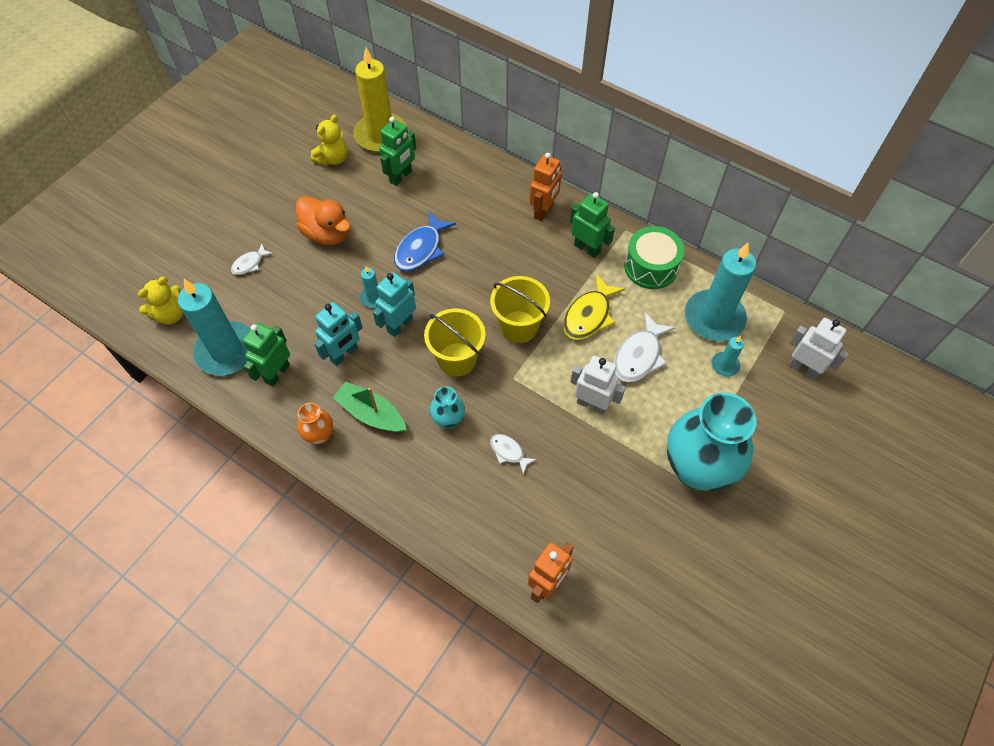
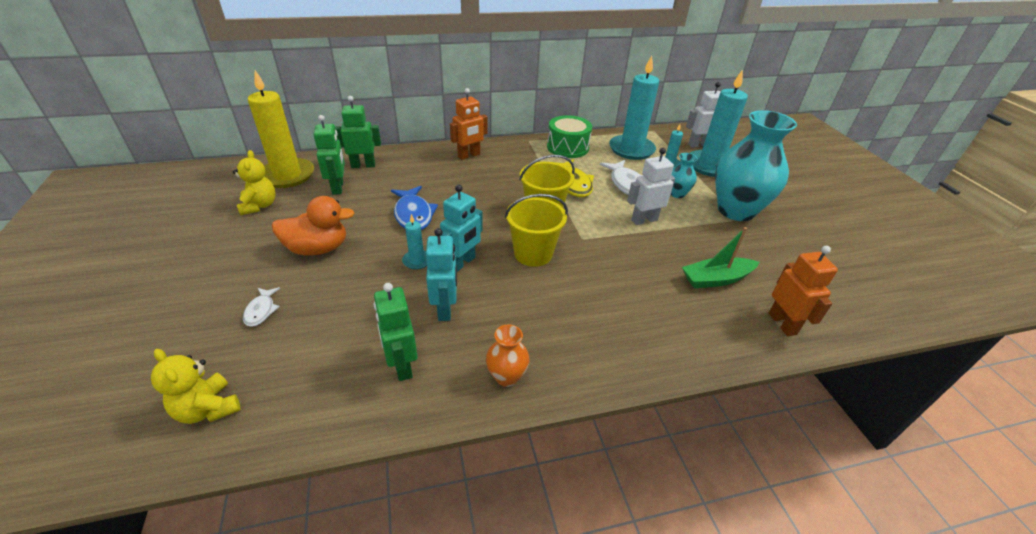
camera: 50 degrees left, 20 degrees down
(170, 314) = (208, 409): yellow teddy bear -> yellow teddy bear turned 135 degrees clockwise
(227, 351) = (323, 388): turquoise candle -> turquoise candle (709, 166)
(371, 414) = (524, 328): green boat -> green boat (716, 279)
(399, 325) = (462, 263): turquoise robot -> turquoise robot turned 135 degrees counterclockwise
(448, 419) = (582, 289): turquoise vase -> turquoise vase (677, 194)
(509, 452) = (645, 276): white fish -> none
(543, 211) = (469, 155): orange robot -> orange robot turned 75 degrees clockwise
(587, 248) = (521, 158): green robot -> green robot (363, 165)

